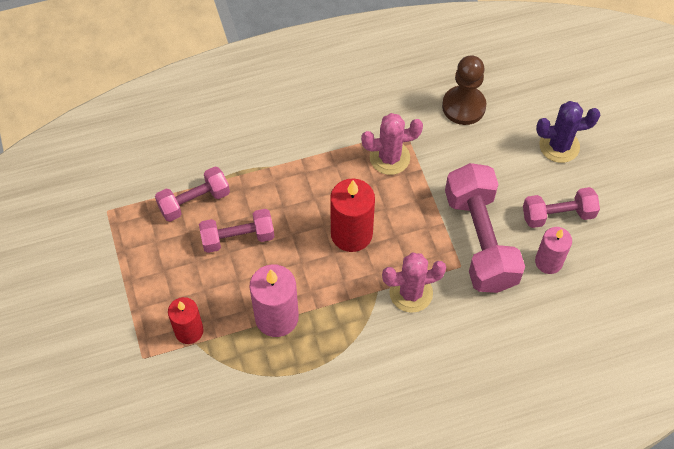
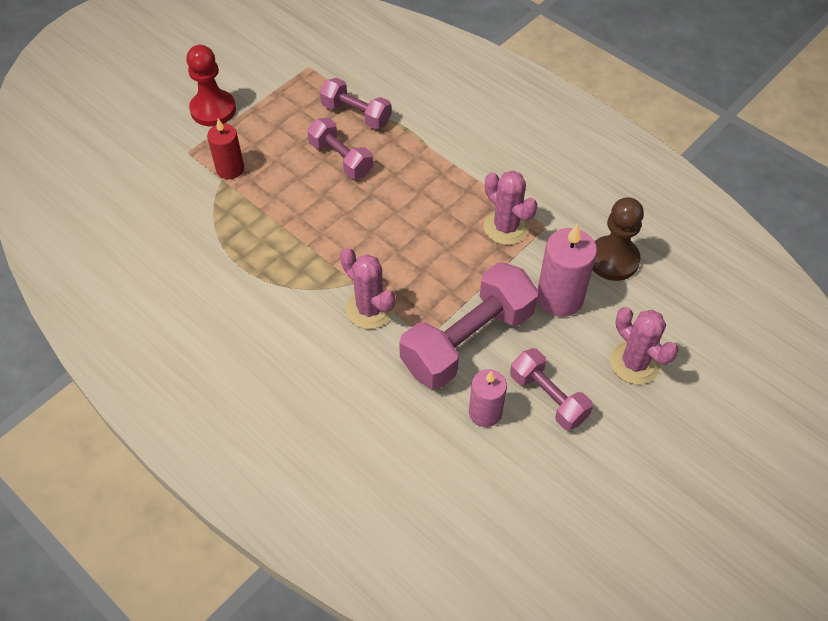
camera: 60 degrees right, 5 degrees down
(103, 314) = (213, 110): none -> red pawn
(276, 317) = (280, 221): pink candle -> pink candle (559, 298)
(351, 234) = (401, 236): red candle -> none
(559, 146) = (634, 363): purple cactus -> pink cactus

